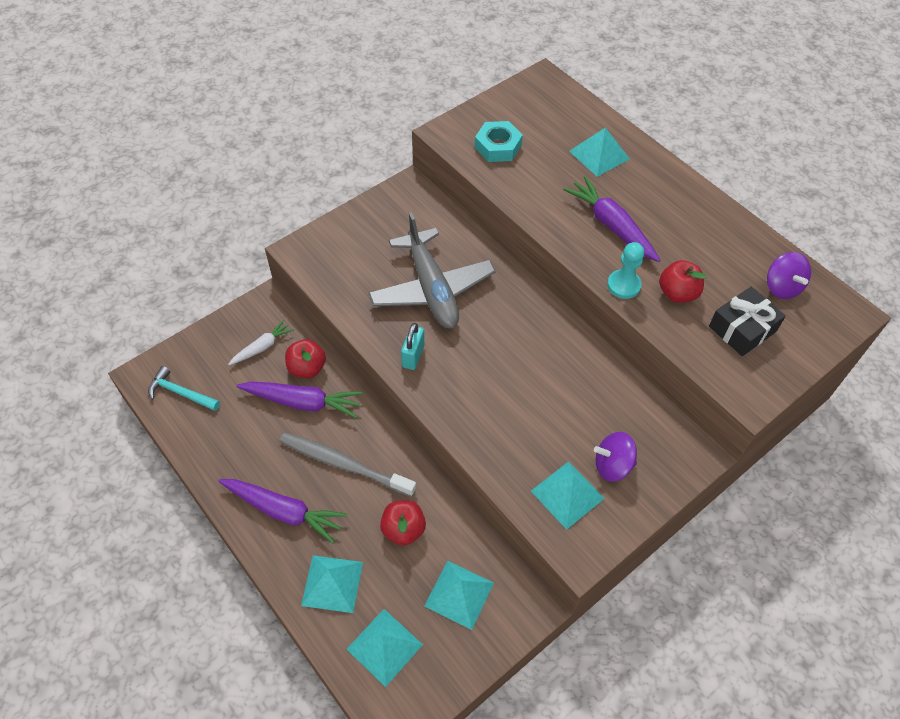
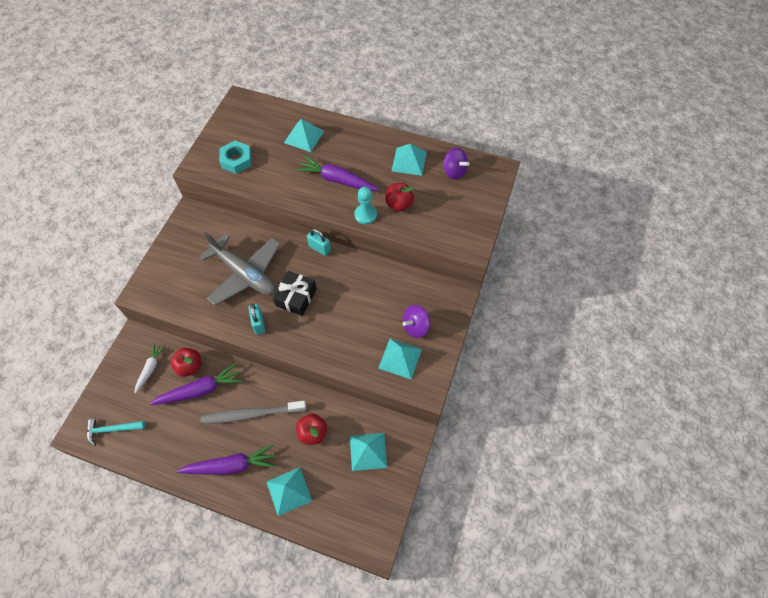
camera: 30 degrees left, 5 degrees up
(384, 646) = (342, 508): turquoise pyramid -> turquoise pyramid (409, 161)
(542, 303) = (319, 248): none -> turquoise padlock
(742, 329) = (446, 208): black gift -> black gift (296, 297)

